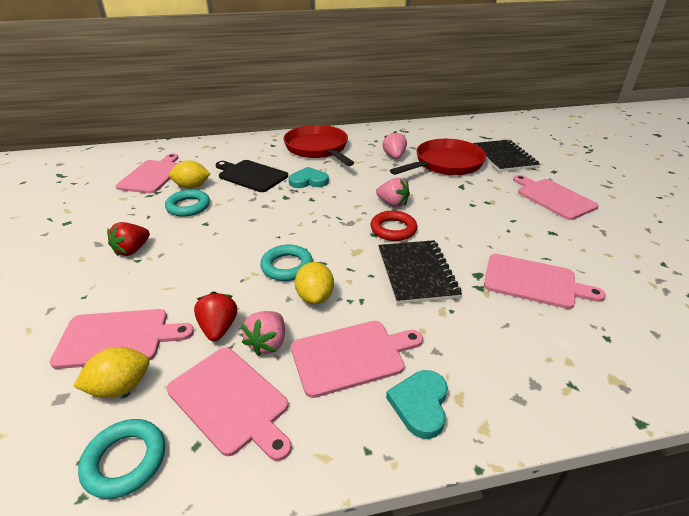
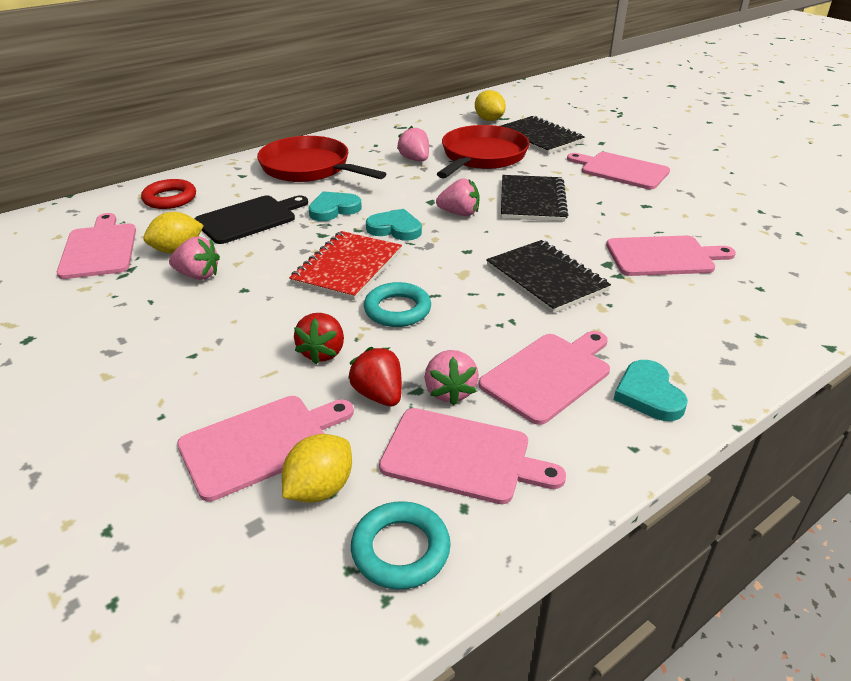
camera: 25 degrees left, 0 degrees up
(132, 250) = (172, 346): red strawberry -> red strawberry (322, 352)
(188, 206) = (198, 275): turquoise ring -> pink strawberry
(251, 175) = (249, 219): black cutting board -> black cutting board turned 135 degrees clockwise
(281, 225) = (347, 267): none -> red notebook
(315, 297) = (459, 331): yellow lemon -> yellow lemon (489, 120)
(337, 204) = (395, 229): none -> turquoise heart
(393, 229) = (484, 240): red ring -> red ring (170, 198)
(457, 206) = (532, 200): none -> black notebook

